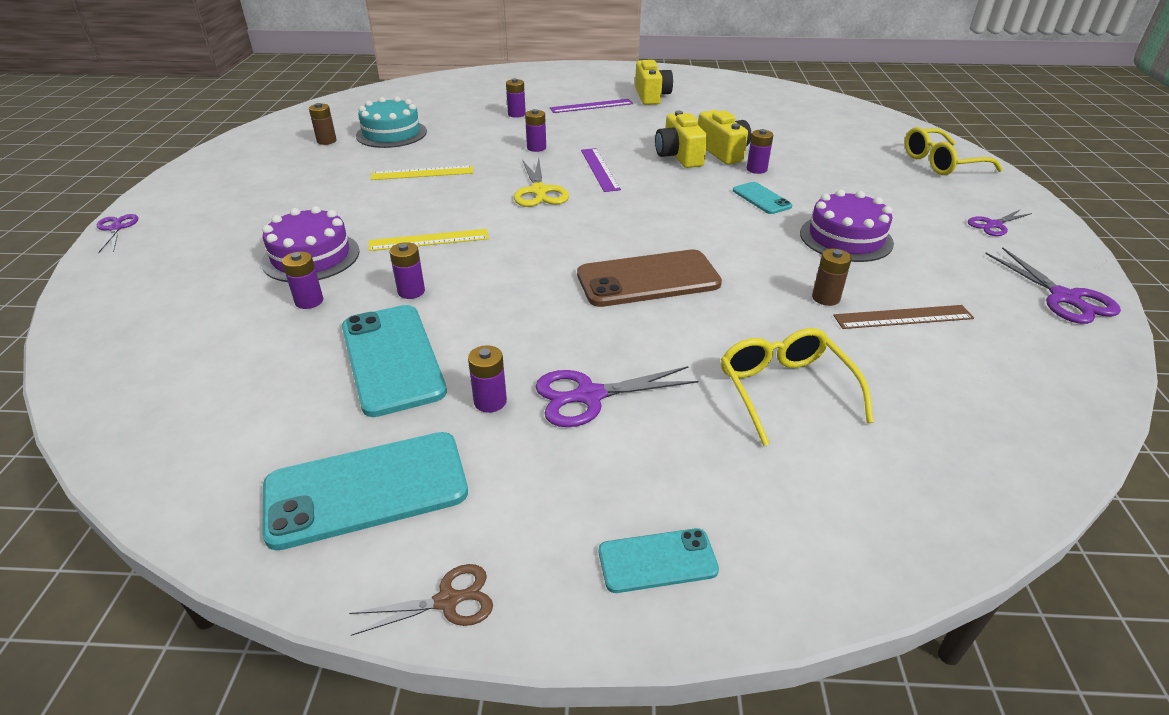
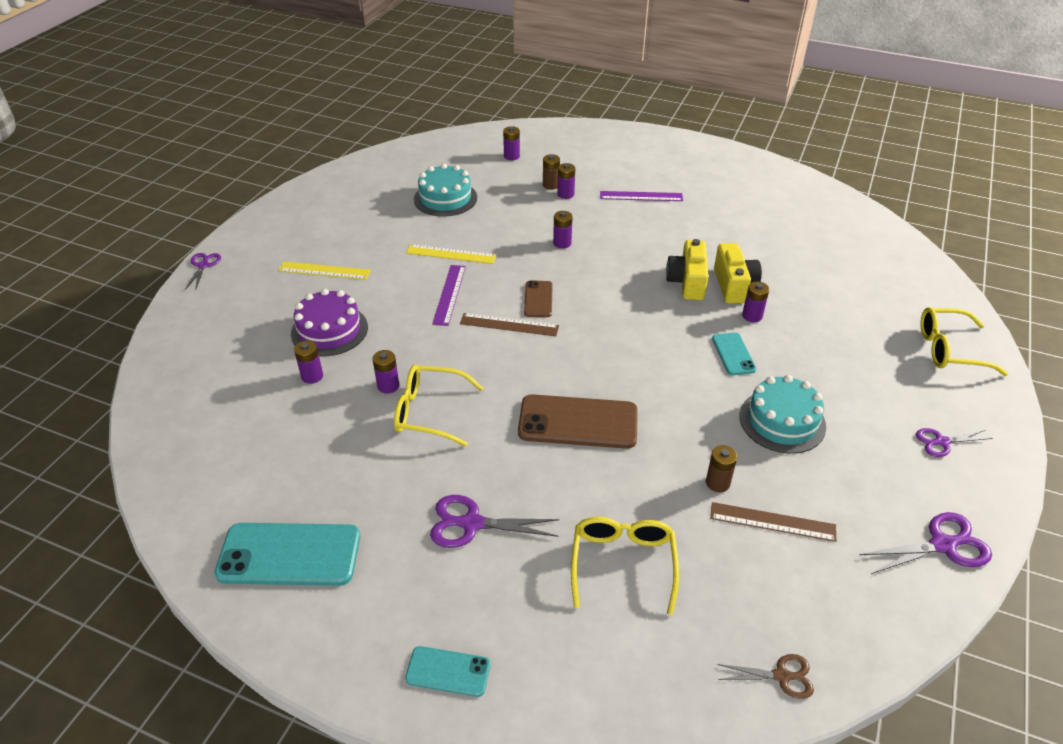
camera: 20 degrees right, 5 degrees up
(326, 141) = (389, 197): brown battery -> brown battery (551, 185)
(392, 359) = (348, 448): turquoise phone -> none
(429, 240) = (424, 334): yellow ruler -> yellow ruler (324, 271)
(448, 600) = (306, 653): brown scissors -> brown scissors (782, 676)
(476, 304) = (430, 412): none -> yellow glasses
(490, 401) = (399, 507): purple battery -> purple battery (511, 156)
(521, 216) = (509, 325): none -> brown ruler
(539, 192) = (538, 299): yellow scissors -> brown phone
(599, 169) = (605, 283): purple ruler -> purple ruler (449, 294)
(651, 96) = (707, 193): yellow camera -> none
(846, 238) = (782, 421): purple cake -> turquoise cake
(1065, 298) = (943, 545): purple scissors -> purple scissors turned 105 degrees counterclockwise

